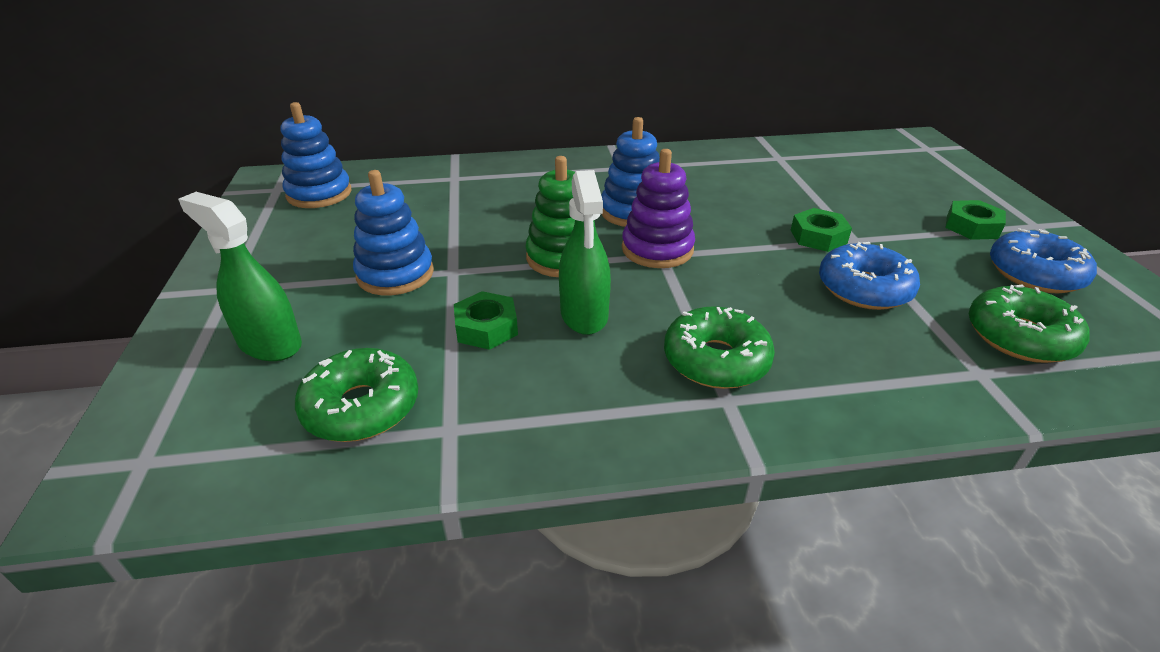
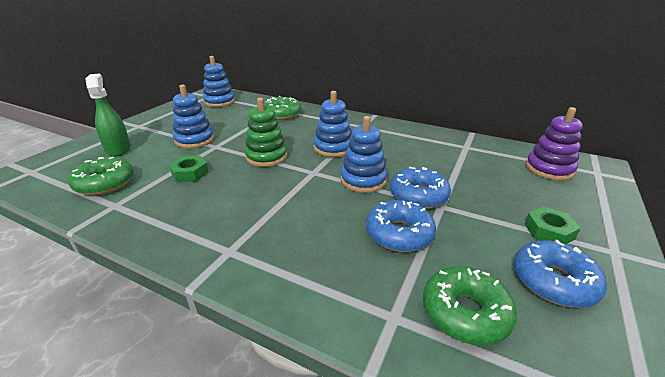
camera: 35 degrees right, 5 degrees down
(584, 315) = (234, 184): green spray bottle -> none
(657, 249) = (316, 169): purple stacking toy -> purple stacking toy (549, 169)
(716, 360) = (255, 230): green donut -> green donut (281, 114)
(735, 241) = (363, 180): none -> blue stacking toy
(818, 237) = (418, 195): green nut -> blue donut

